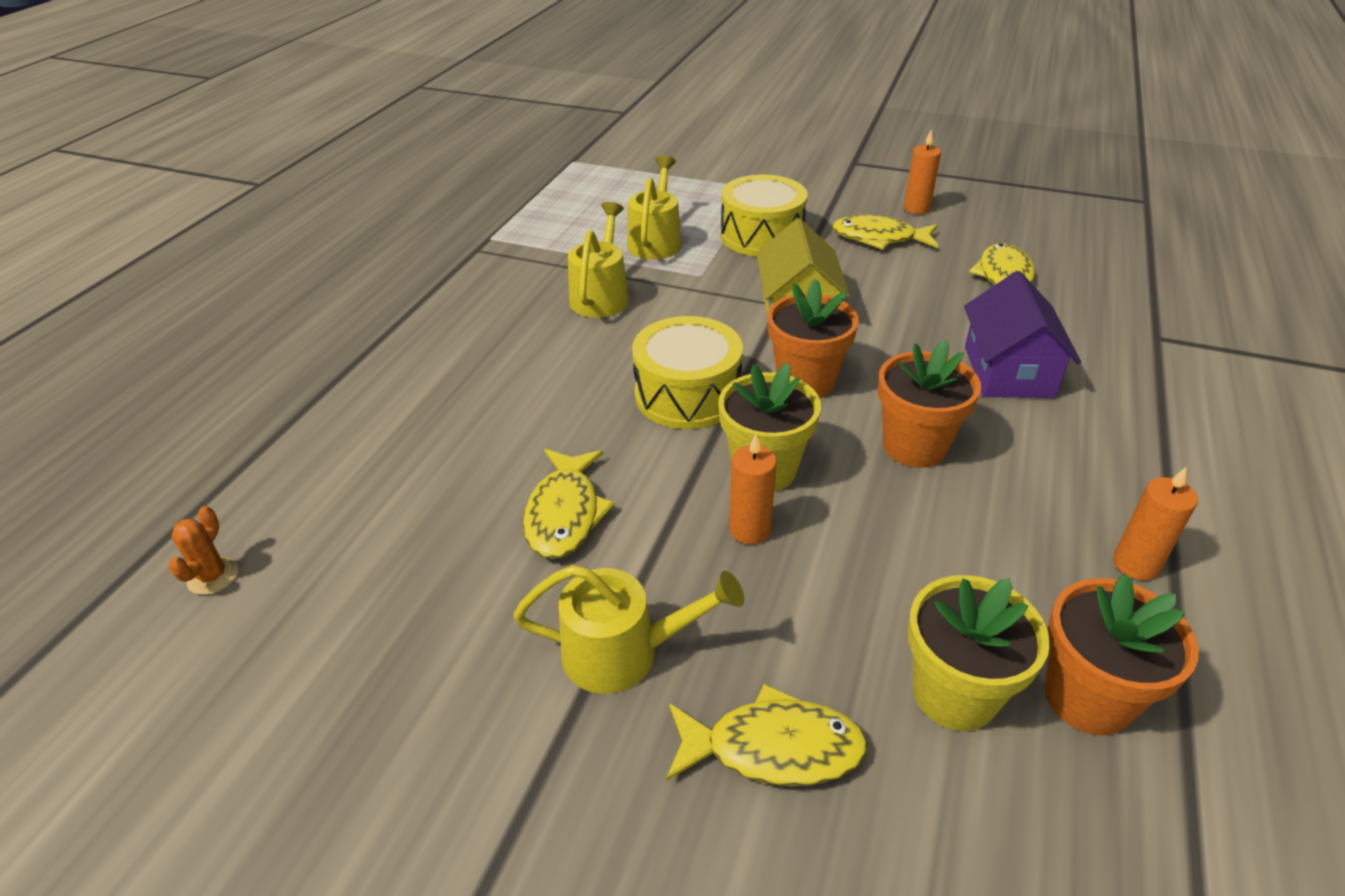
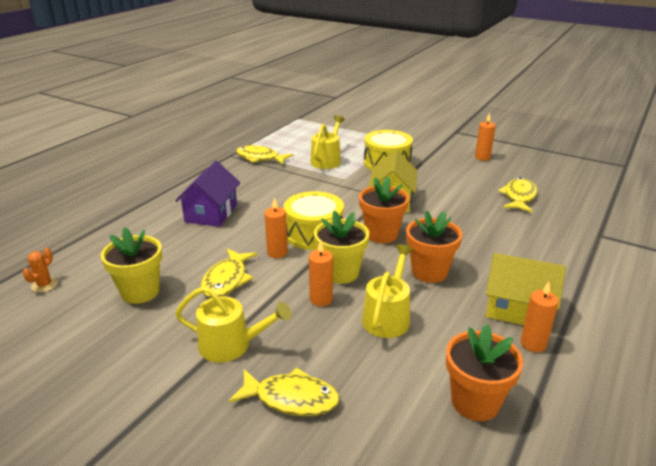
camera: 10 degrees right, 10 degrees down
(601, 295) = (287, 183): yellow watering can -> yellow watering can (388, 316)
(636, 443) = (277, 252): none -> orange candle
(879, 238) = (454, 170): yellow fish -> yellow fish (260, 158)
(954, 694) = (400, 389): yellow flower pot -> yellow flower pot (140, 292)
(1008, 371) = (500, 242): purple house -> purple house (211, 213)
(1085, 499) = (518, 309): none -> yellow house

